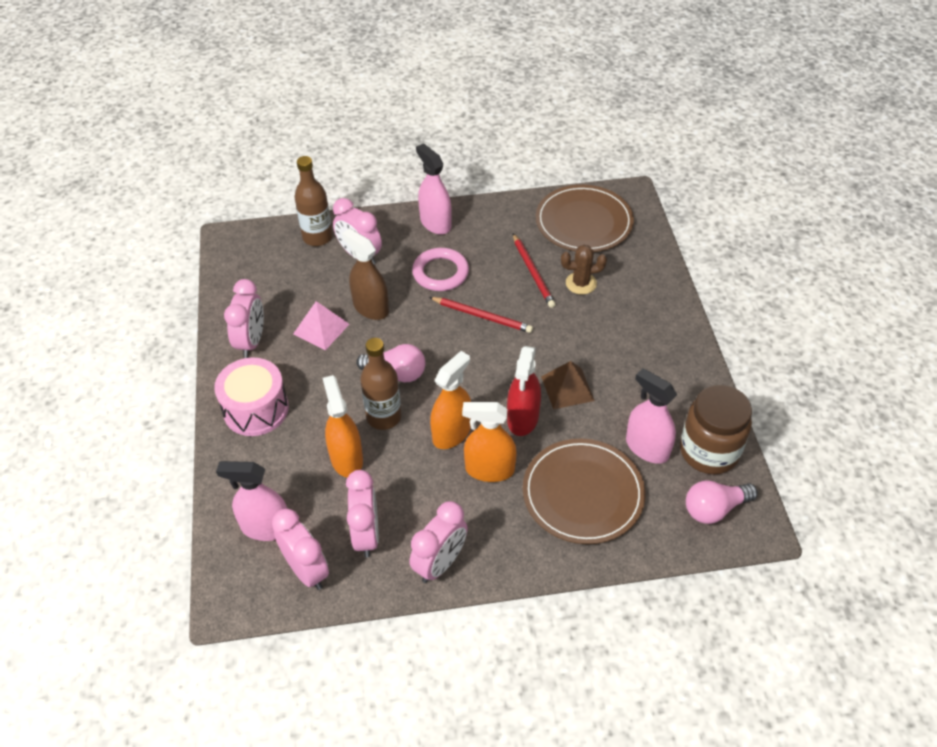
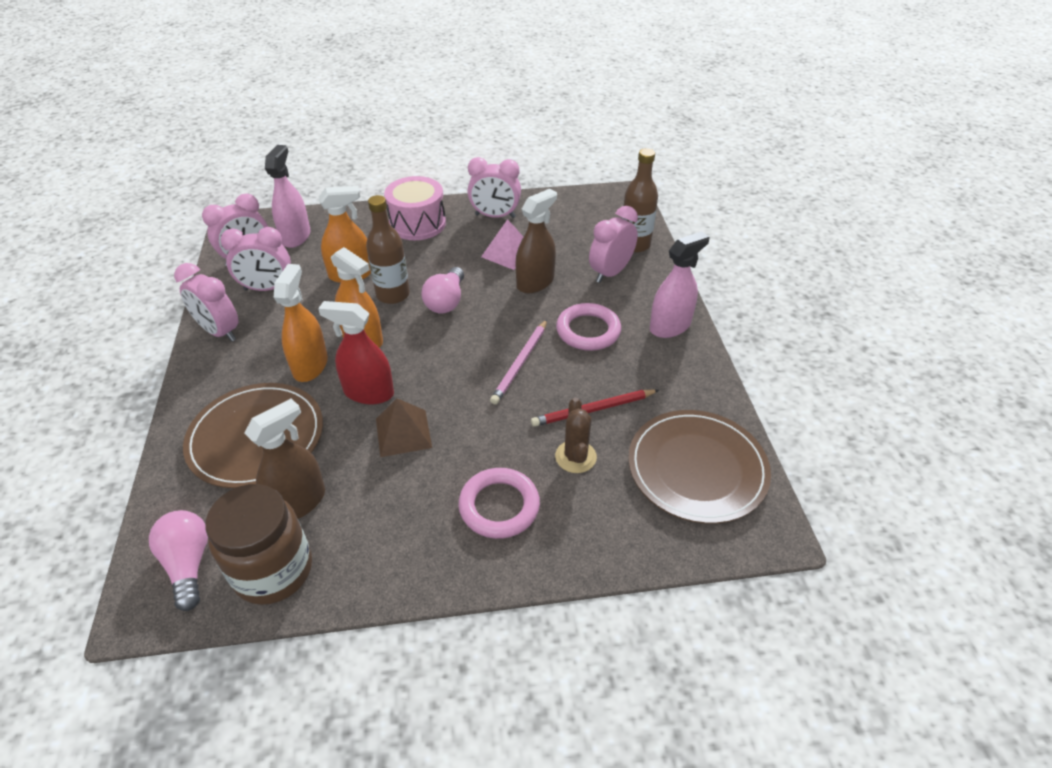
camera: 90 degrees right, 5 degrees down
(482, 316) = (520, 363): red pencil -> pink pencil
(631, 325) = (499, 506): none -> pink ring
(647, 448) = (298, 503): pink spray bottle -> brown spray bottle

